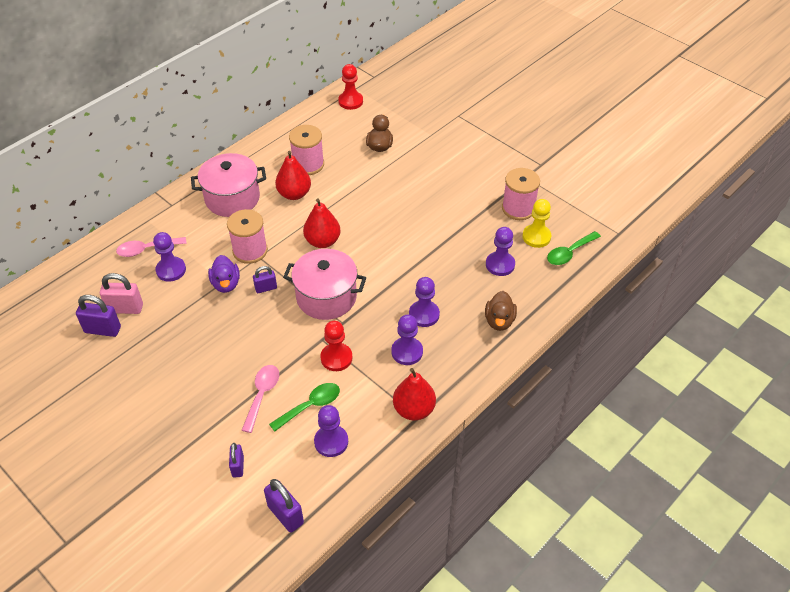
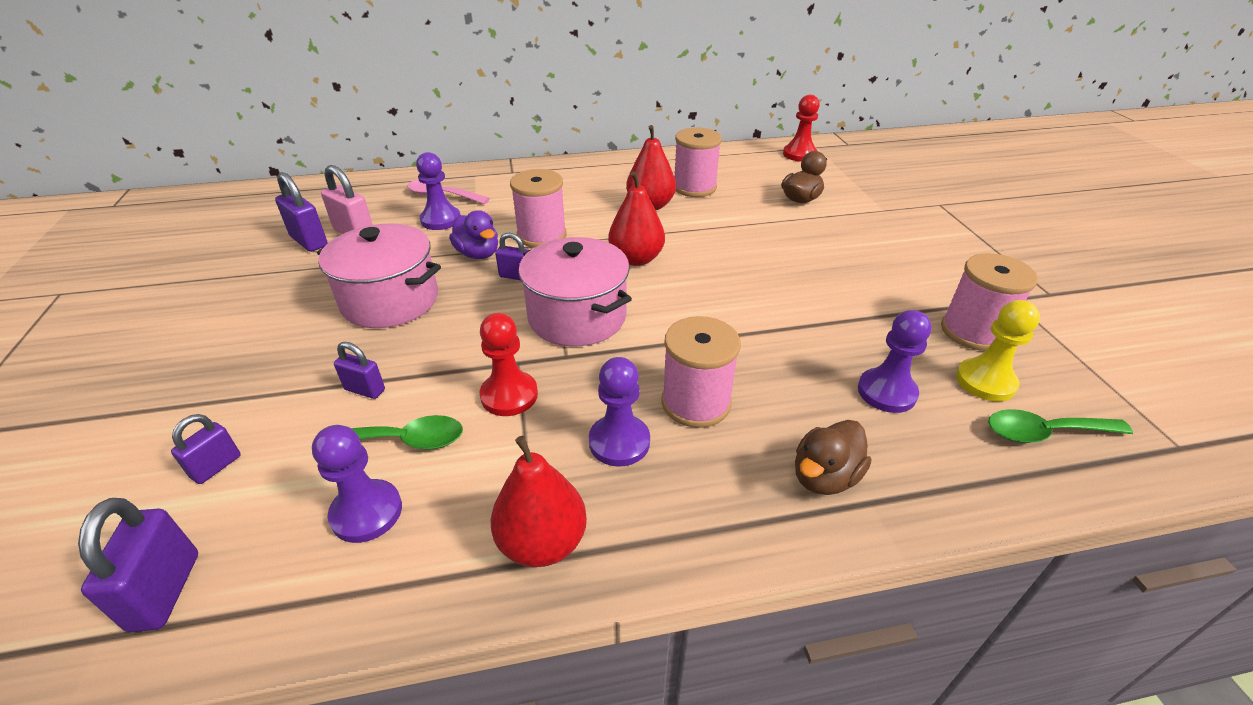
camera: 35 degrees right, 10 degrees down
(226, 284) = (478, 254): purple duck -> purple duck turned 60 degrees counterclockwise
(232, 198) = (578, 187): pink pot -> pink pot (390, 301)
(262, 395) = (365, 390): pink spoon -> purple padlock
(424, 314) = (696, 403): purple pawn -> pink spool

